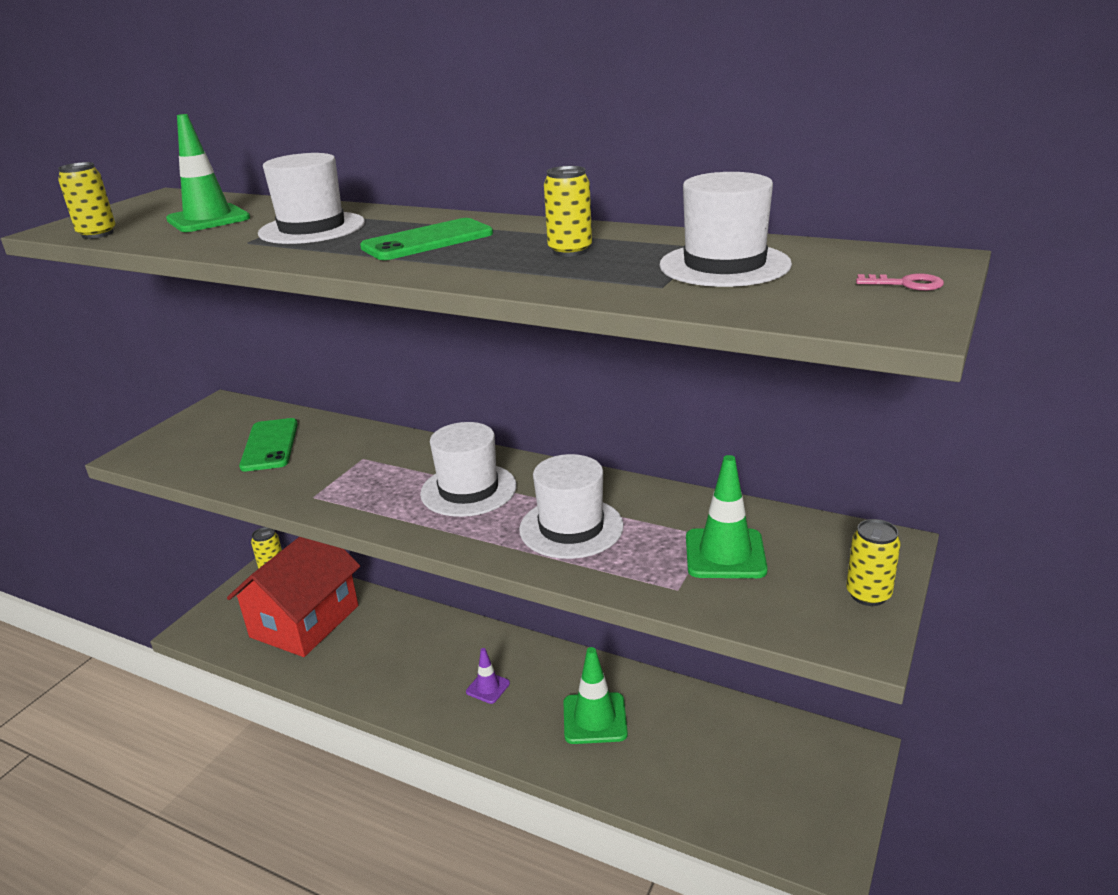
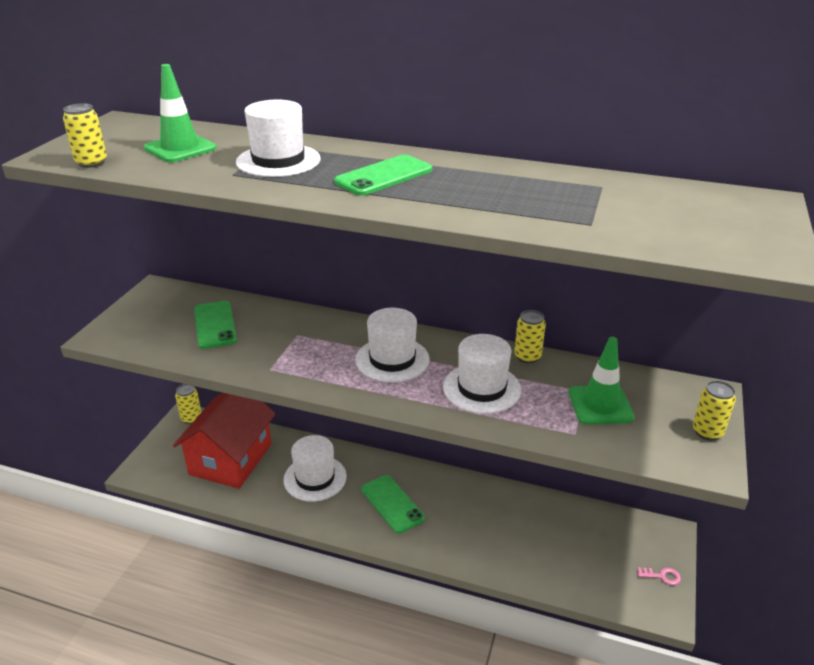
camera: 10 degrees left, 5 degrees up
(488, 687) = (392, 504): purple traffic cone -> green phone
(570, 251) = (503, 188): yellow can -> yellow can (527, 357)
(594, 718) = (478, 522): green traffic cone -> none
(724, 265) = (626, 204): white hat -> white hat (315, 478)
(906, 284) = (761, 224): pink key -> pink key (662, 576)

